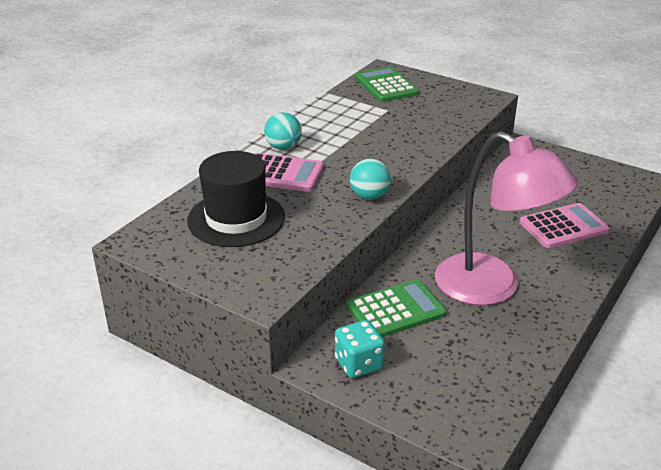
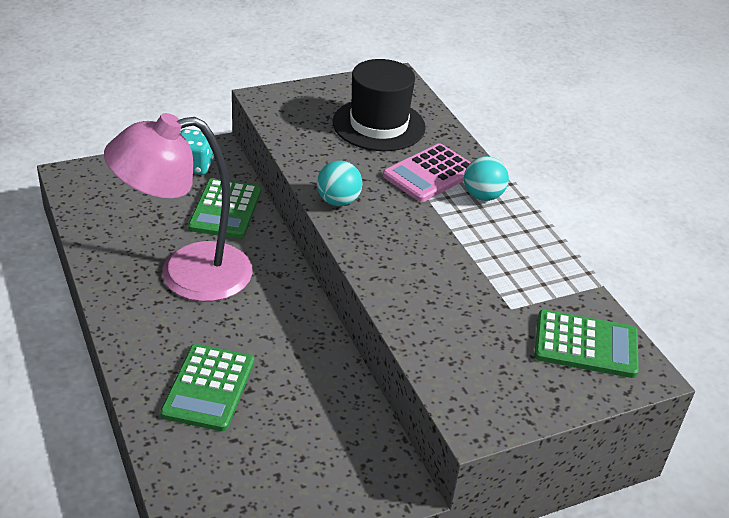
camera: 120 degrees right, 5 degrees up
(563, 227) = (208, 388): pink calculator -> green calculator

